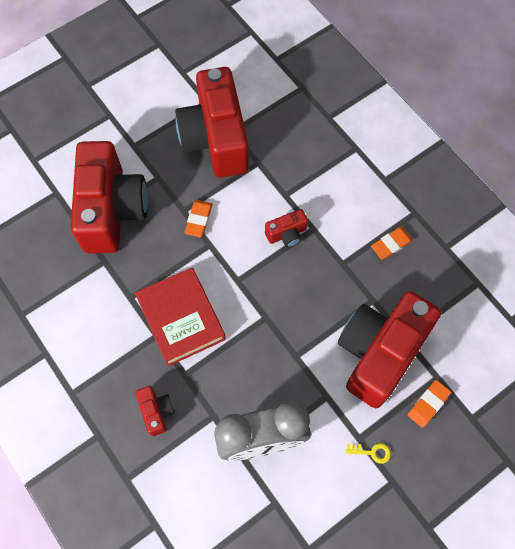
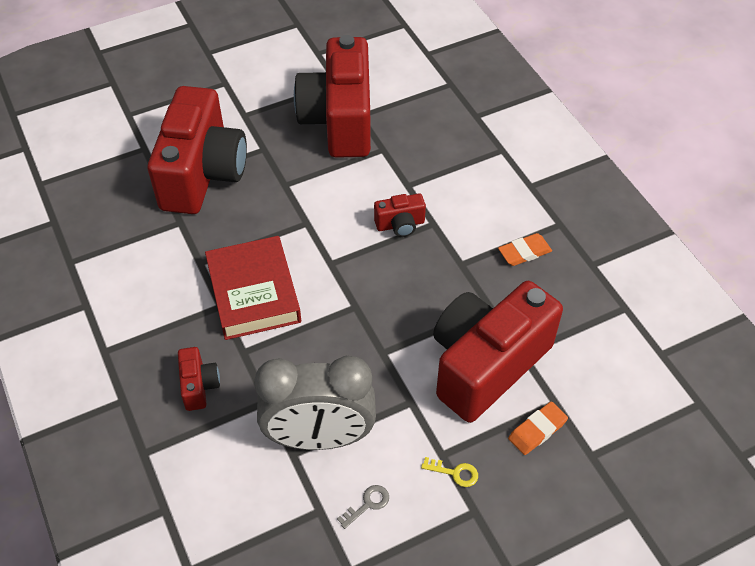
camera: 10 degrees right, 15 degrees down
(198, 220) = (300, 196): orange eraser -> none
(311, 491) = (367, 504): none -> grey key

